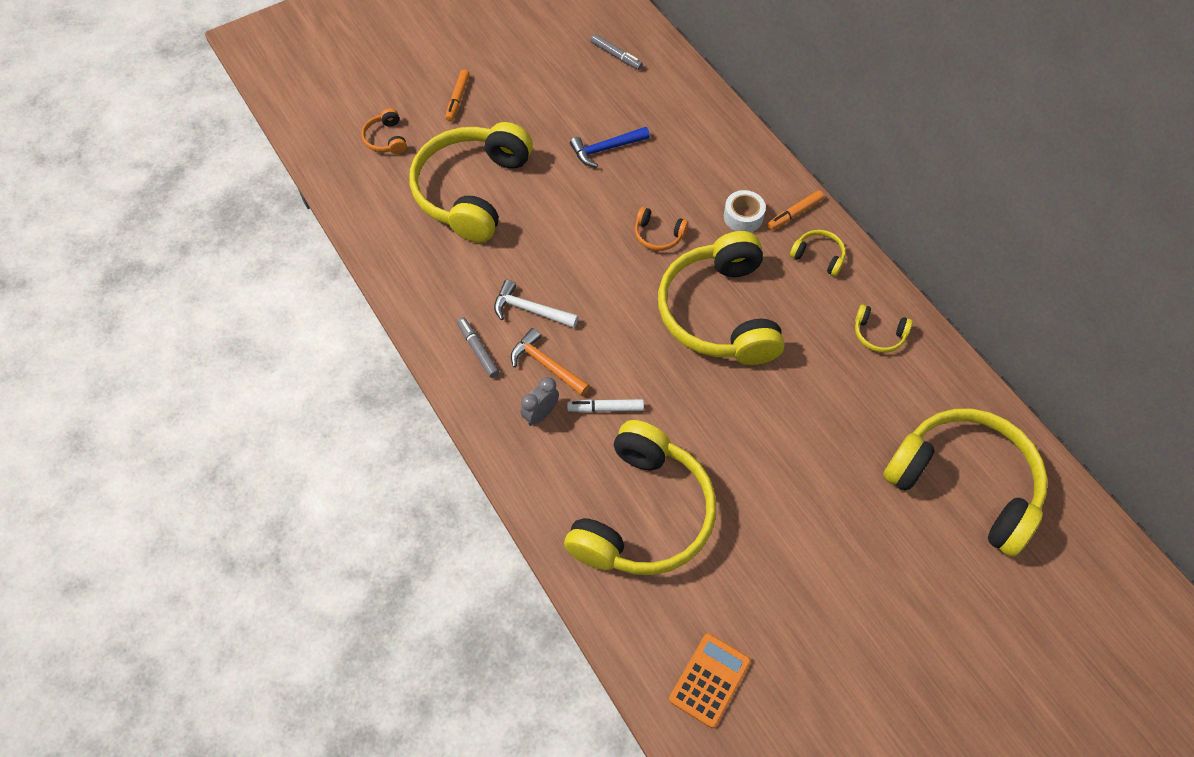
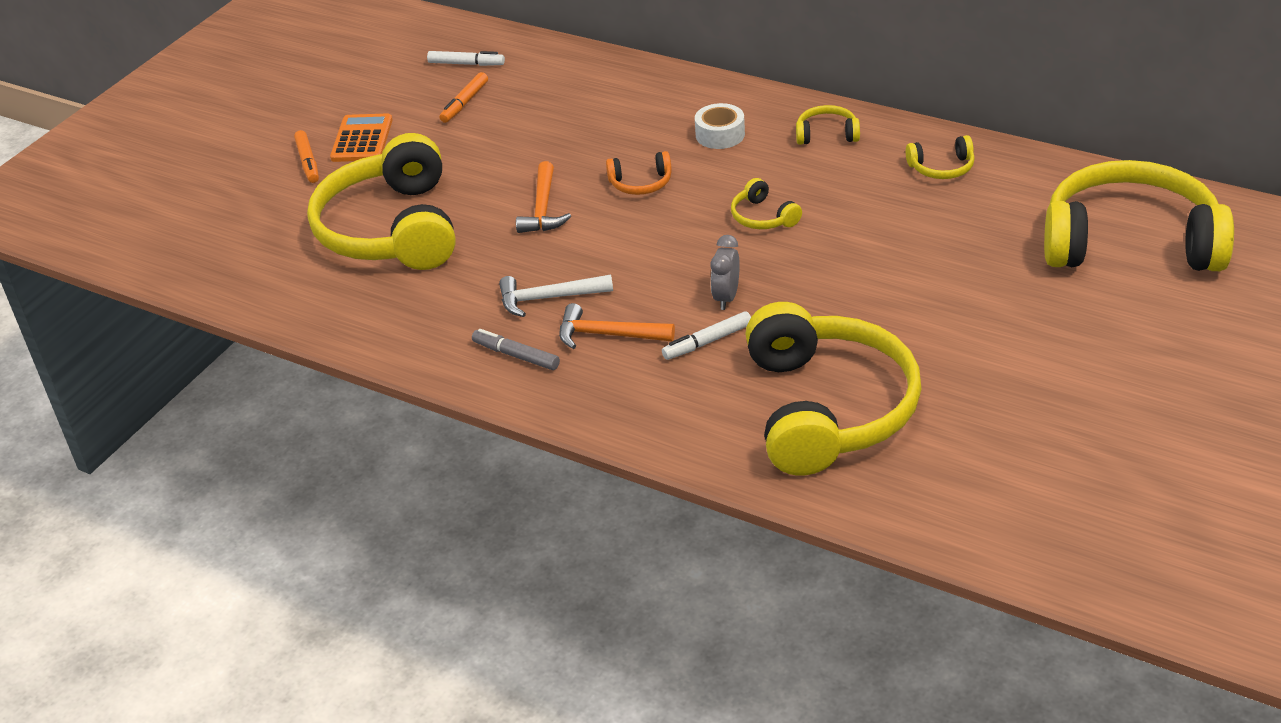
camera: 25 degrees left, 20 degrees down
(386, 139) = (246, 226): orange headphones -> none
(540, 414) = (637, 377): grey clock -> grey clock (726, 298)
(579, 224) = (543, 208): none -> orange hammer
(606, 149) = (520, 139): blue hammer -> none
(616, 55) = (466, 64): grey marker -> white marker
(709, 680) = (1022, 508): orange calculator -> orange calculator (362, 139)
(719, 313) = (763, 217): yellow headphones -> yellow headphones, size x0.40
(795, 213) = (772, 112): orange marker -> orange marker (465, 103)

